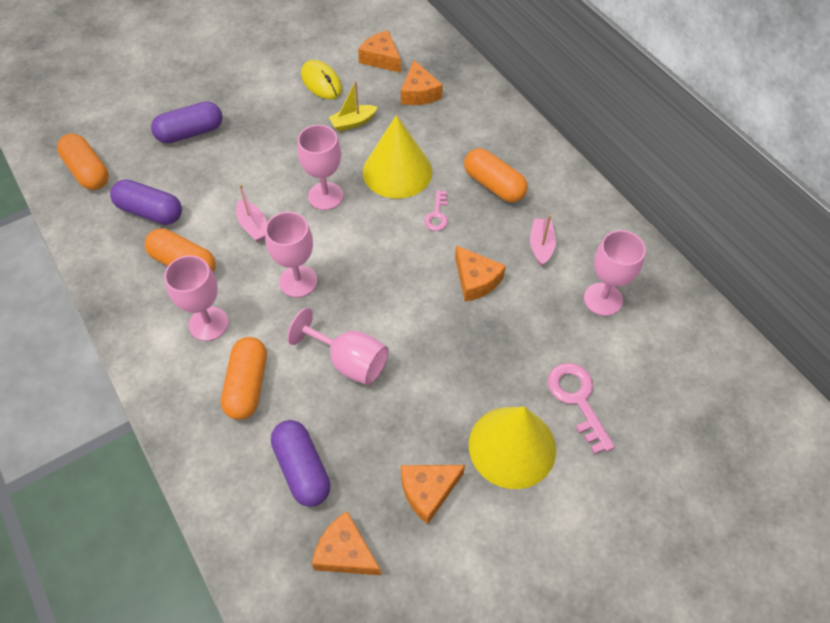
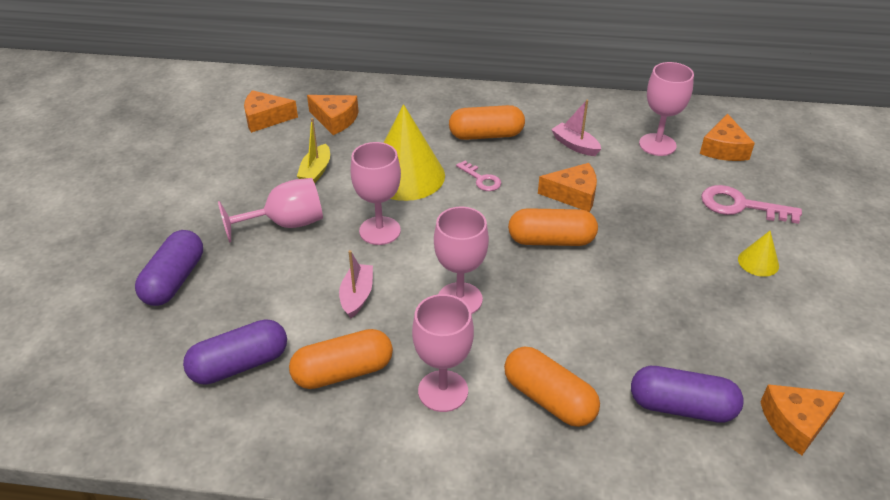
camera: 50 degrees left, 15 degrees down
(88, 171) = (110, 391): orange capsule -> orange capsule (551, 240)
(253, 226) = (357, 296): pink boat -> pink boat turned 90 degrees counterclockwise
(321, 82) = (240, 164): yellow mouse -> none
(349, 361) = (587, 312): pink goblet -> pink goblet (286, 224)
(428, 491) = (767, 334): orange cheese -> orange cheese (724, 149)
(512, 446) = (758, 262): yellow cone -> yellow cone, size x0.46

